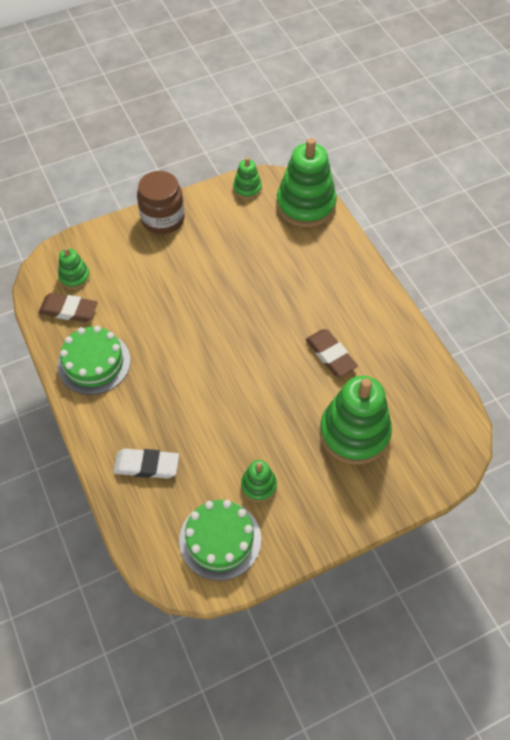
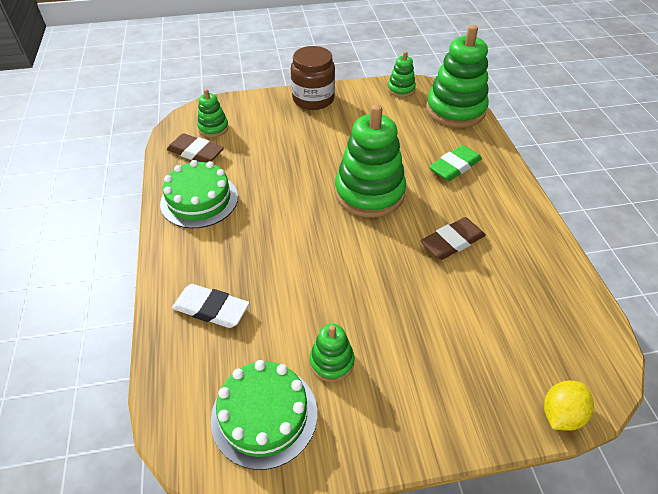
camera: 15 degrees right, 10 degrees down
(318, 274) = (454, 166): none -> green eraser
(330, 355) = (452, 242): brown eraser -> brown eraser turned 75 degrees clockwise
(354, 433) = (464, 328): green stacking toy -> green stacking toy (369, 193)
(435, 483) = (561, 414): none -> yellow lemon

